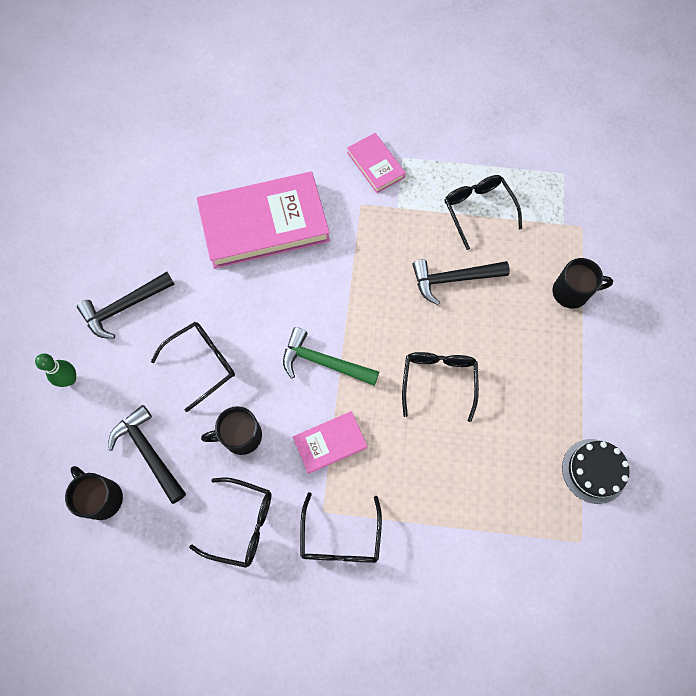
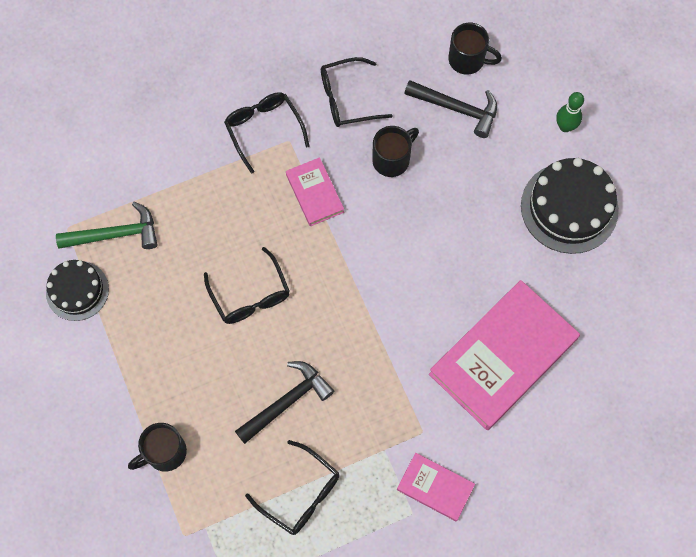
camera: 150 degrees right, 0 degrees up
(124, 307) = (569, 207): black hammer -> black cake
(202, 363) = (465, 198): black glasses -> none
(323, 362) = (361, 256): green hammer -> green hammer (115, 234)
(330, 443) = (314, 193): pink book -> pink book turned 60 degrees counterclockwise

